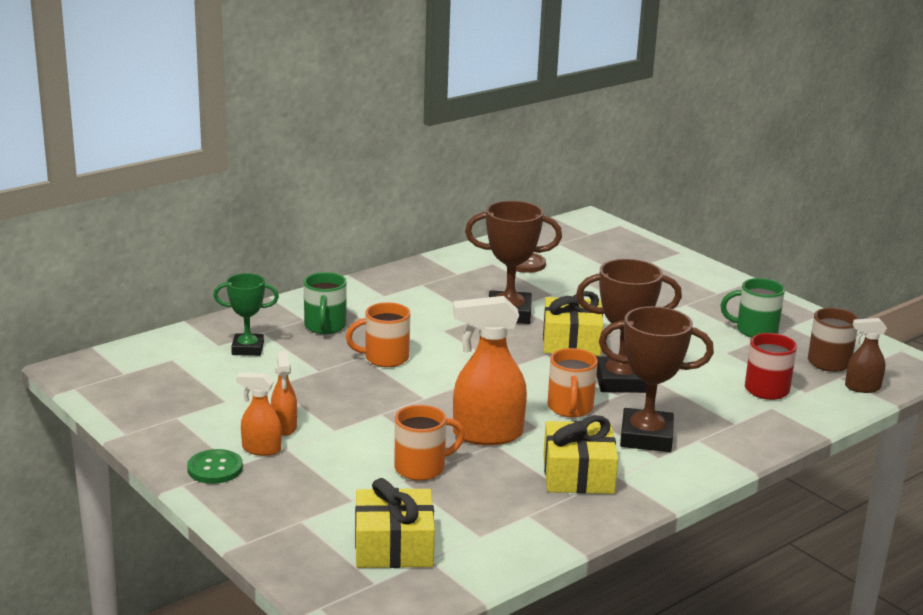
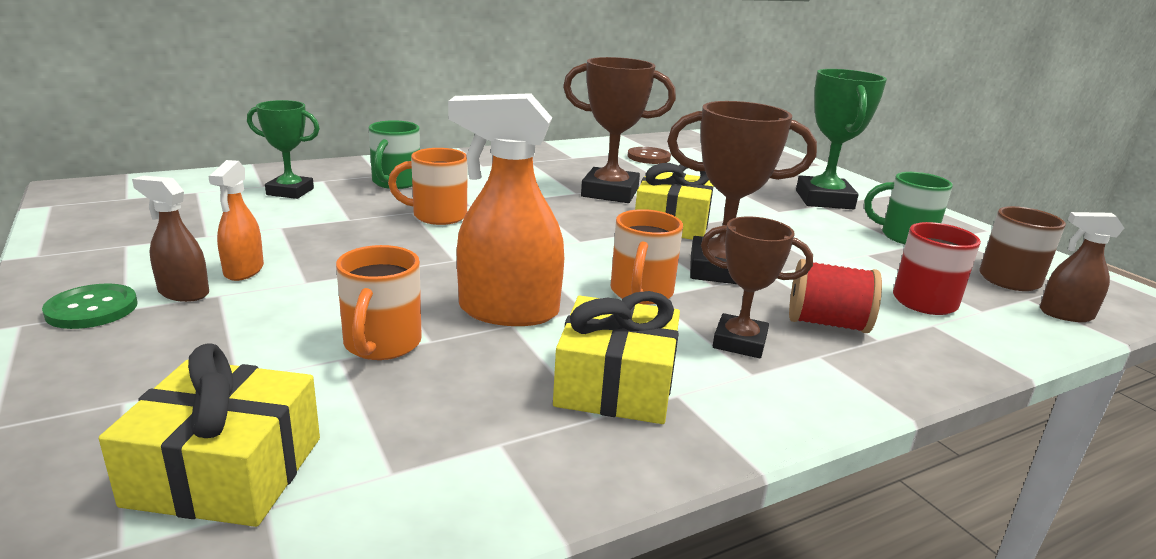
camera: 10 degrees right, 0 degrees up
(261, 449) = (183, 293): orange spray bottle -> brown spray bottle
(422, 468) = (381, 344): orange mug -> orange mug turned 105 degrees clockwise
(646, 437) = (739, 342): brown trophy -> brown trophy, size x0.63
(688, 298) = (824, 200): none -> green trophy
(701, 416) = (827, 323): none -> red spool

